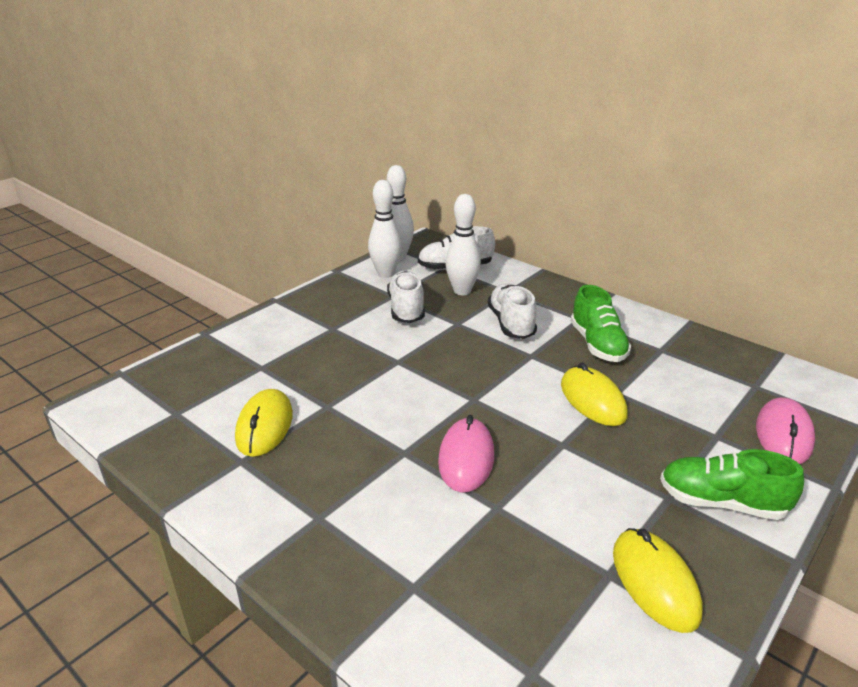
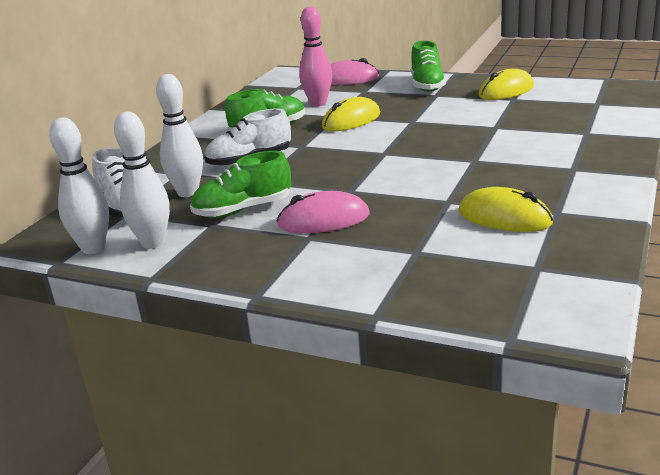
camera: 105 degrees left, 5 degrees down
(265, 426) = (504, 217): yellow mouse -> yellow mouse turned 45 degrees clockwise
(406, 309) = (243, 210): white shoe -> green shoe
(466, 458) = (458, 142): pink mouse -> pink mouse (323, 220)
(675, 389) = (318, 103): none -> pink bowling pin

